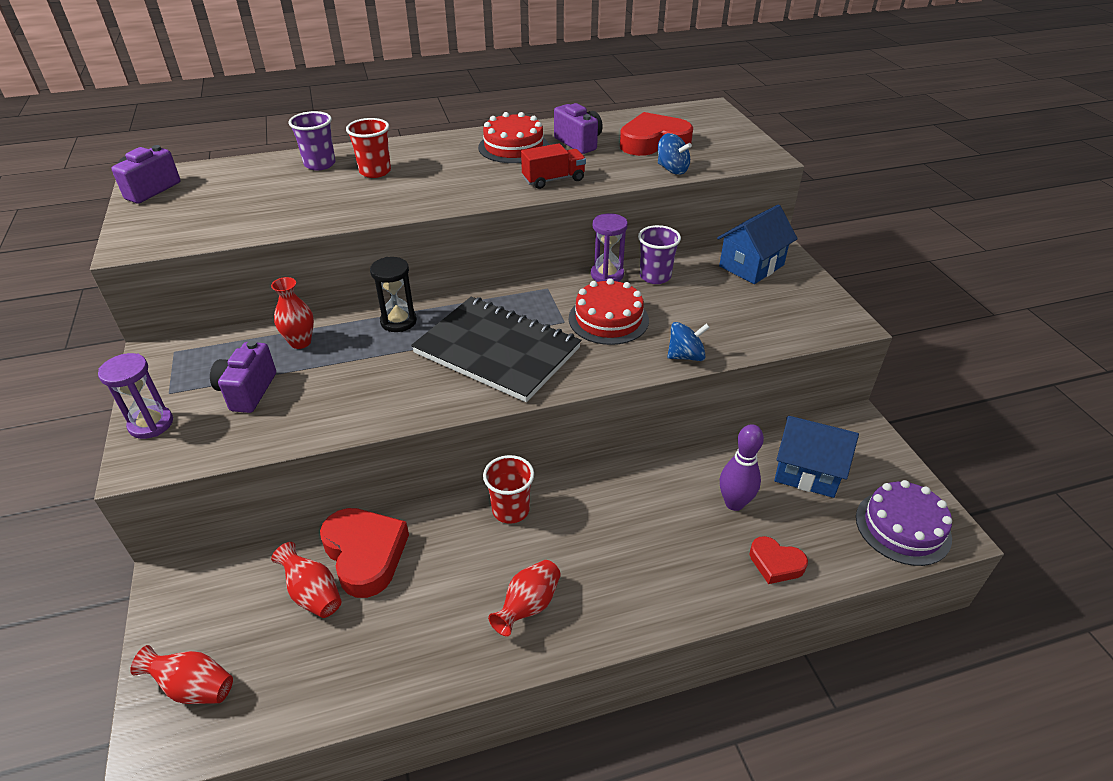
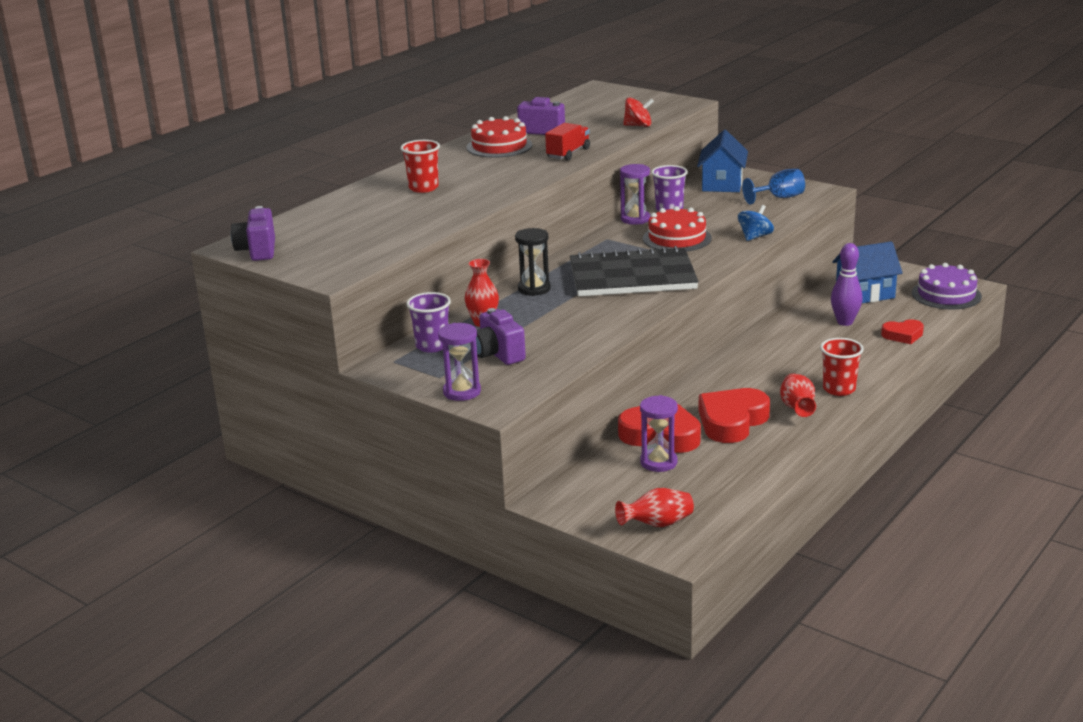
camera: 35 degrees left, 15 degrees down
(313, 593) = (658, 462): red vase -> purple hourglass
(320, 164) = (367, 197): purple cup -> purple cup (432, 346)
(510, 510) = (718, 379): red cup -> red cup (839, 389)
(653, 142) = (596, 116): red heart -> red heart (732, 421)
(672, 169) = (638, 126): blue spinning top -> red spinning top
(785, 311) = (779, 198): none -> blue goblet

